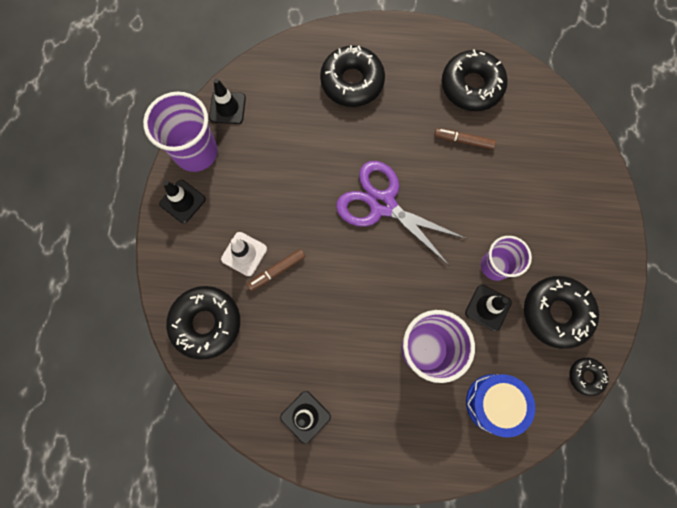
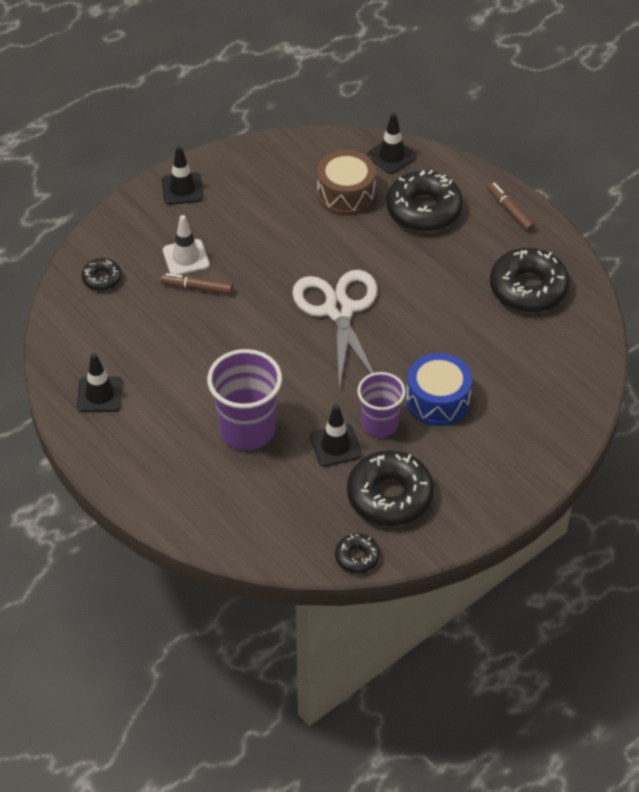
camera: 45 degrees right, 25 degrees down
(196, 152) = (233, 165): purple cup -> none
(206, 323) = (102, 278): black donut -> black donut, size x0.51
(227, 108) = (296, 153): black traffic cone -> black traffic cone (391, 156)
(292, 112) = (346, 194): none -> brown drum
(382, 204) = (339, 310): purple scissors -> white scissors
(463, 140) = (468, 320): brown marker -> brown marker (510, 211)
(494, 403) = (256, 509): blue drum -> blue drum (437, 400)

